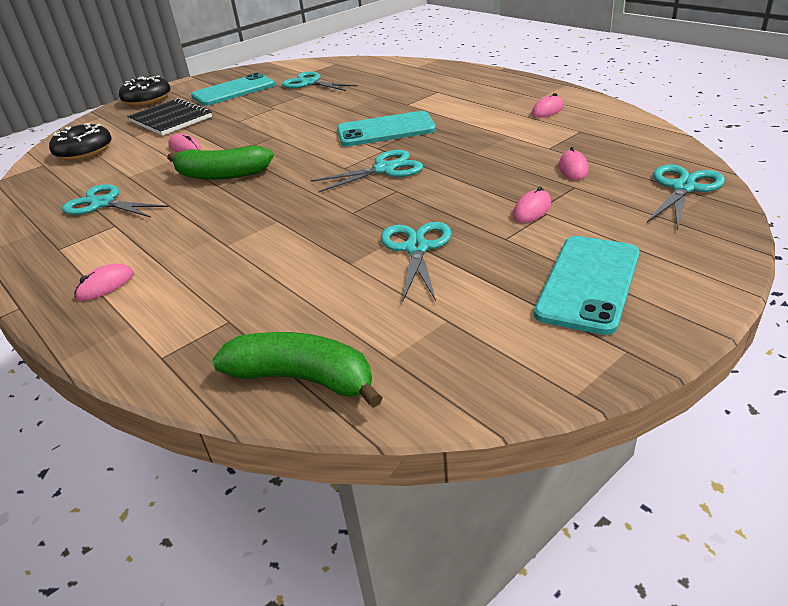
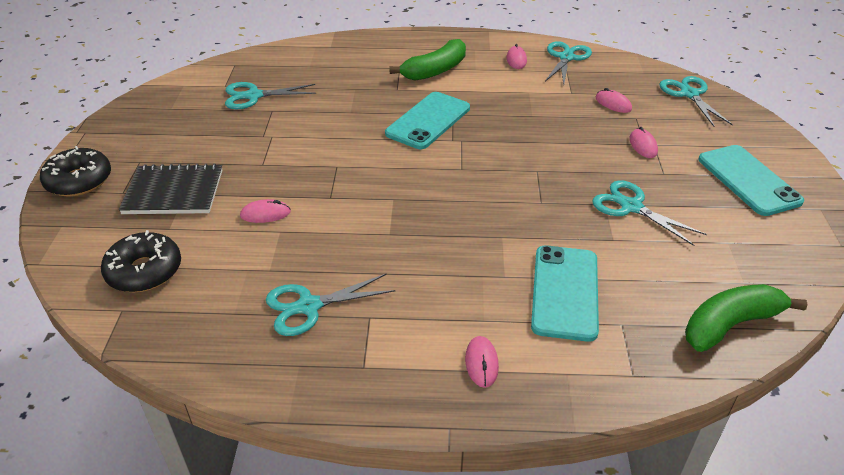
camera: 50 degrees left, 5 degrees up
(222, 175) = (368, 222): green banana -> green banana (435, 70)
(233, 91) = (179, 132): turquoise phone -> turquoise phone (565, 292)
(385, 169) = (496, 156): turquoise scissors -> turquoise scissors (566, 58)

